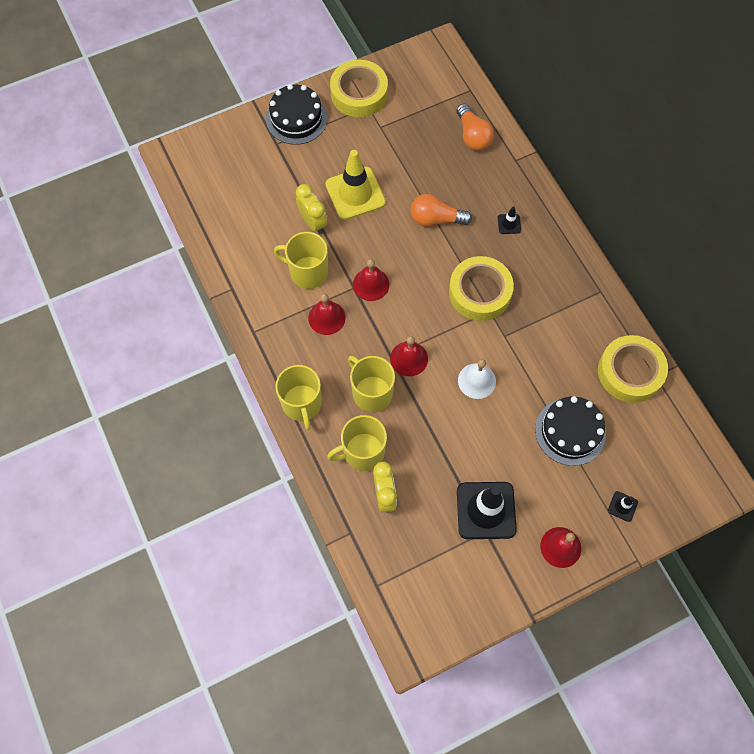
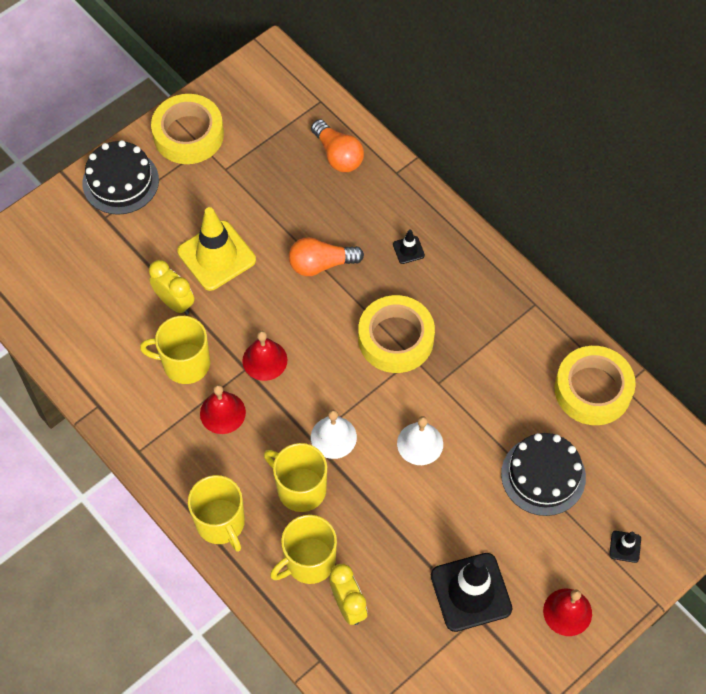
camera: 15 degrees left, 5 degrees down
(409, 358) = (333, 437): red bell -> white bell

